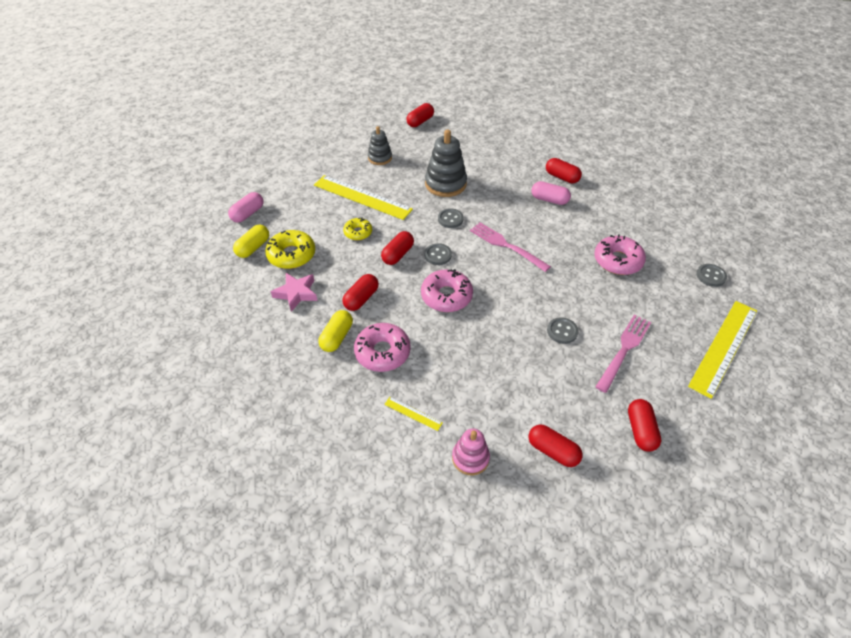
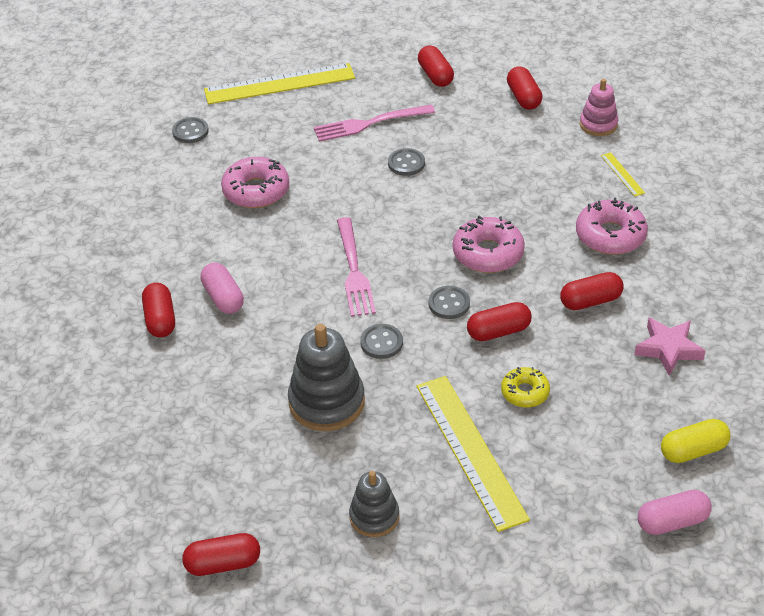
camera: 140 degrees left, 5 degrees down
(291, 255) = (643, 408): yellow donut -> none
(337, 337) = (650, 274): yellow capsule -> none
(640, 430) = (435, 76): red capsule -> red capsule turned 60 degrees counterclockwise

